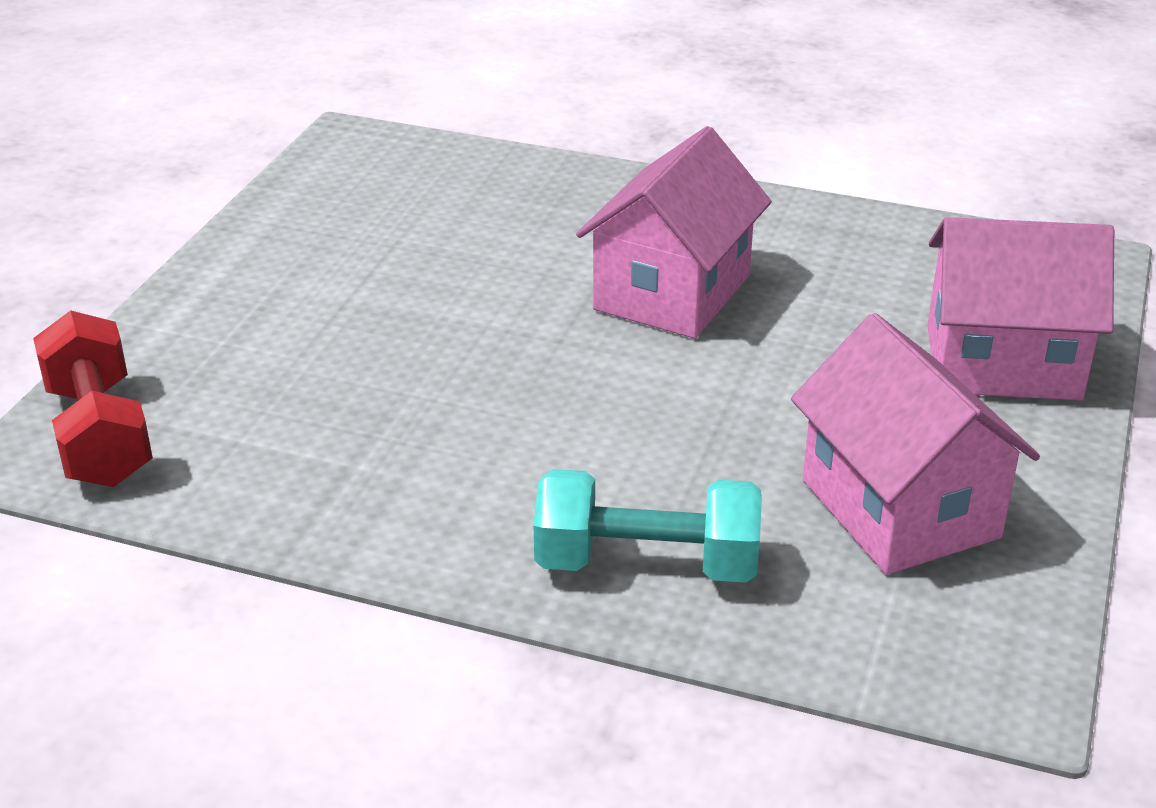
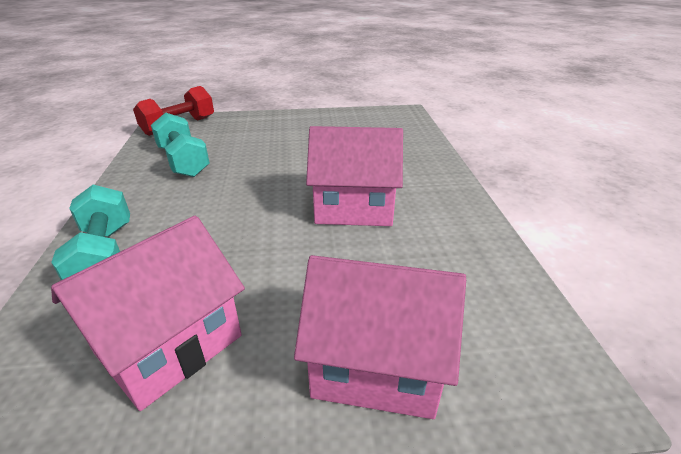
camera: 65 degrees right, 0 degrees up
(328, 447) = (183, 161): none -> turquoise dumbbell
(1002, 362) = (376, 364): pink house -> pink house turned 60 degrees counterclockwise

